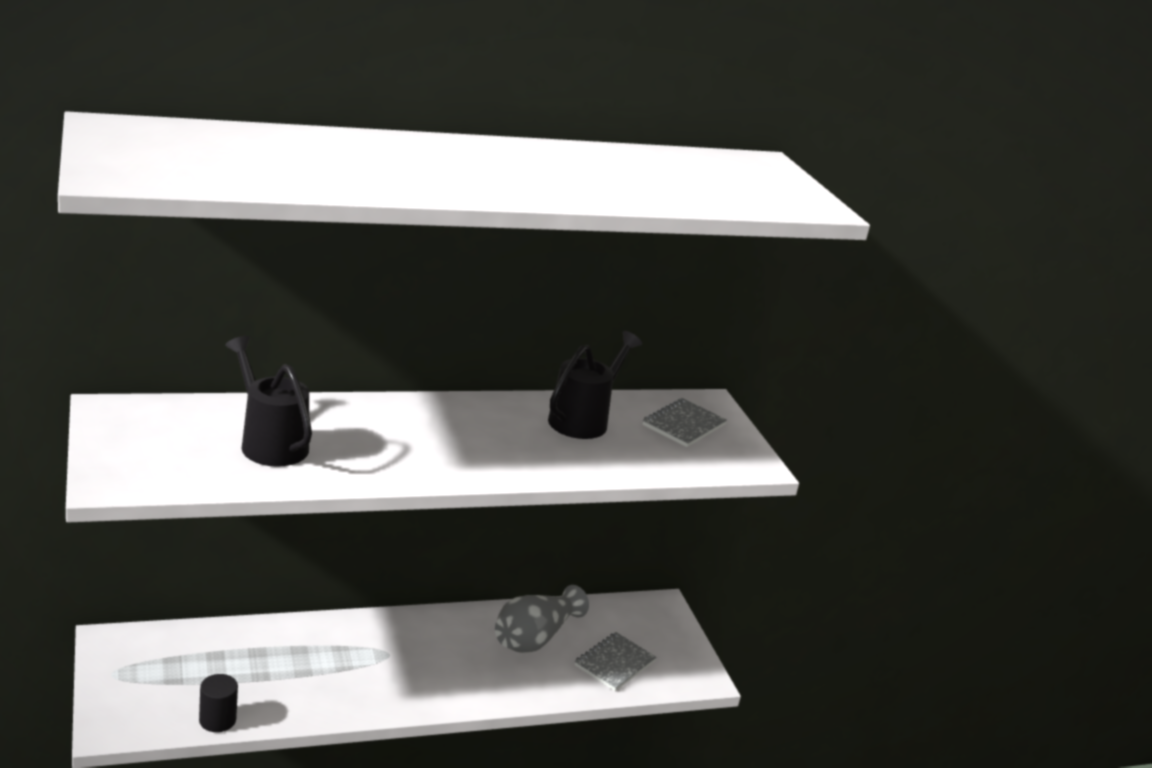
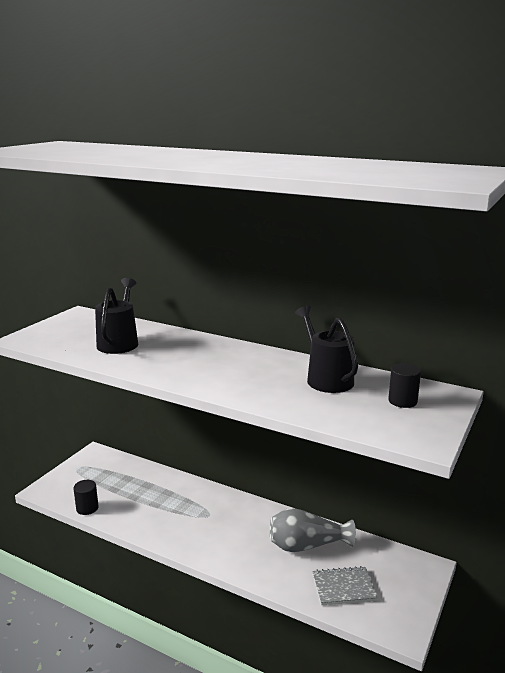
camera: 50 degrees right, 5 degrees down
(583, 419) = (326, 378): black watering can -> black watering can turned 105 degrees counterclockwise
(683, 425) = (402, 401): grey notebook -> black cylinder

